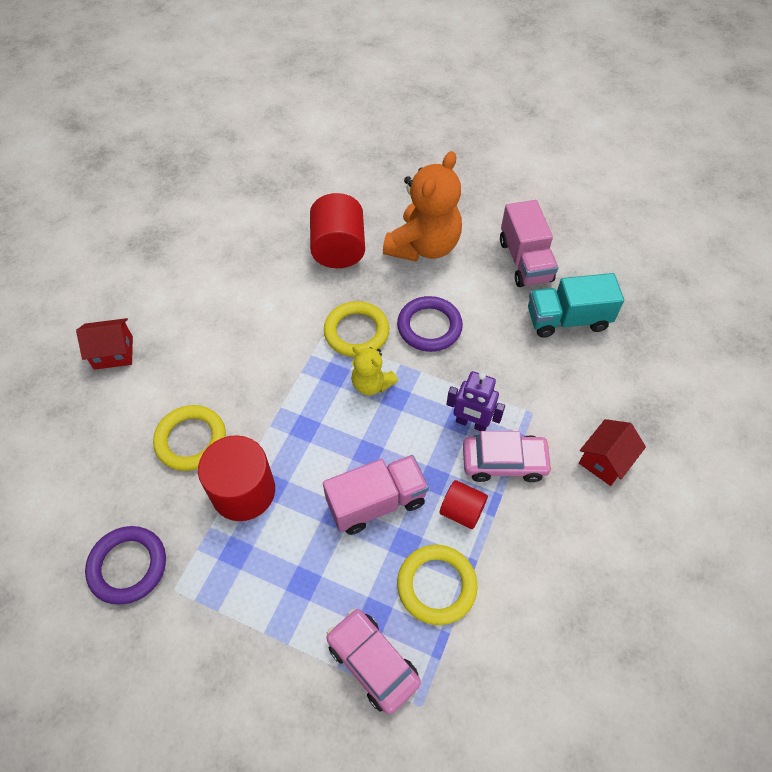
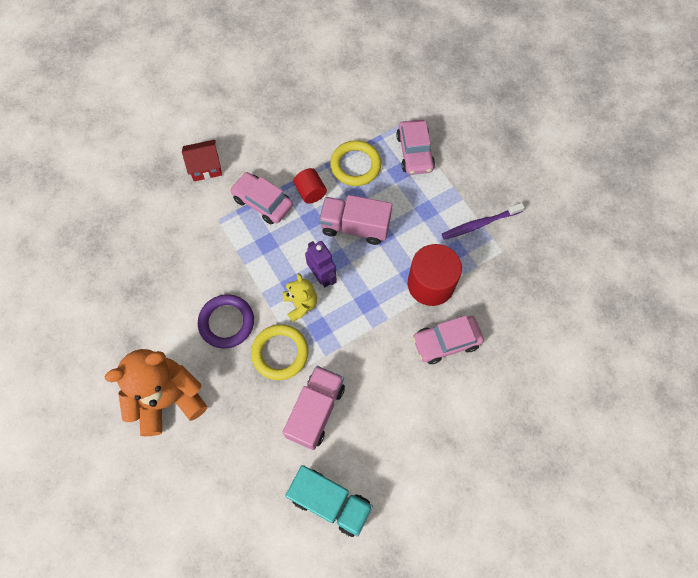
camera: 145 degrees left, 10 degrees up
(113, 353) = (470, 457): red house -> none
(128, 566) = (523, 281): purple ring -> none
(191, 440) = (446, 342): yellow ring -> pink car
(222, 609) = (479, 224): none -> purple toothbrush
(338, 249) = (235, 444): red cylinder -> none
(471, 423) = (260, 237): purple robot -> purple robot (322, 276)
(525, 261) = (109, 331): pink truck -> pink truck (315, 411)
(567, 319) = (131, 265): turquoise truck -> turquoise truck (330, 502)

